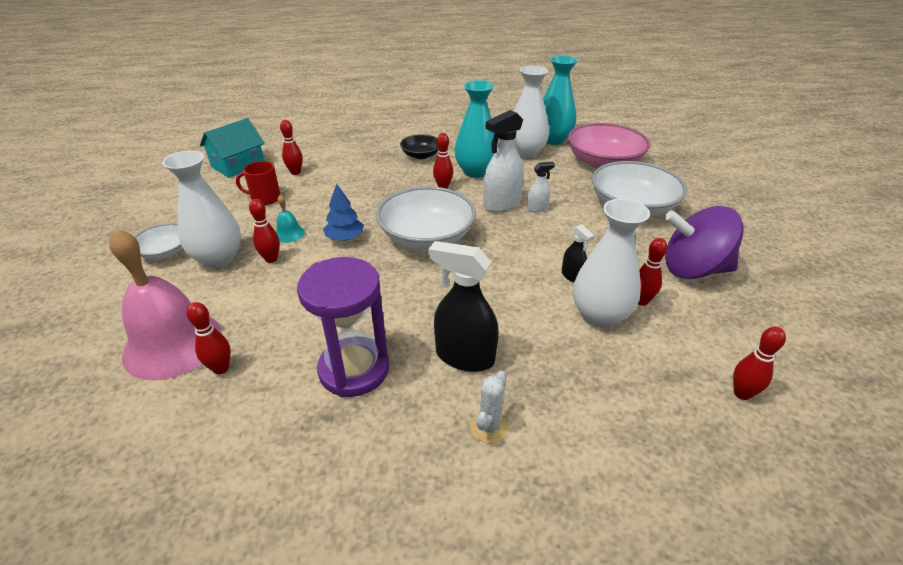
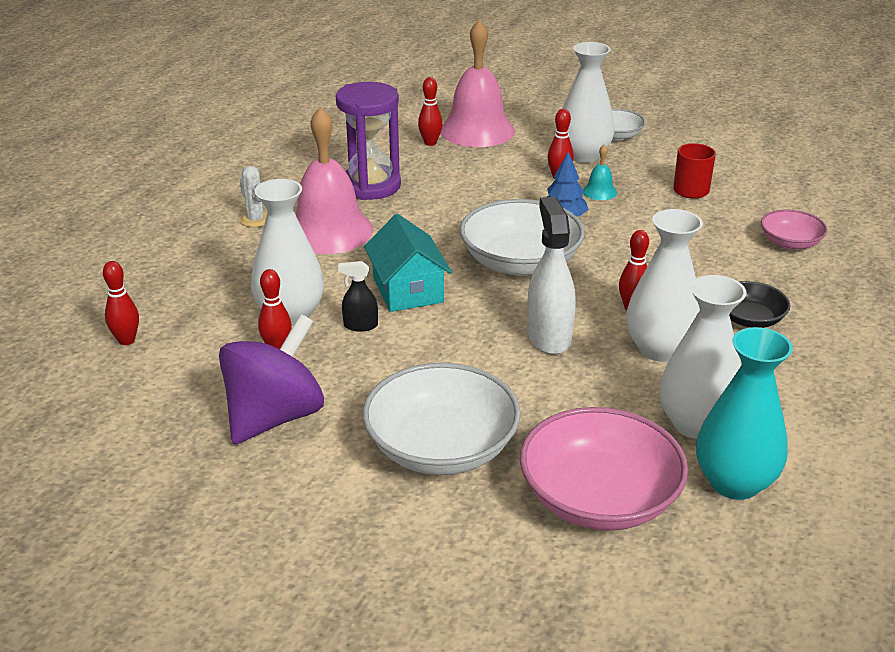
camera: 120 degrees right, 5 degrees down
(238, 165) = (798, 186): turquoise house -> turquoise house (407, 290)
(295, 172) = (751, 217): red bowling pin -> none
(323, 157) = (790, 243): none -> pink bowl
(464, 356) = (329, 231): black spray bottle -> pink bell
(476, 171) = (660, 349): turquoise vase -> white vase
(537, 208) = (513, 361): white spray bottle -> none

